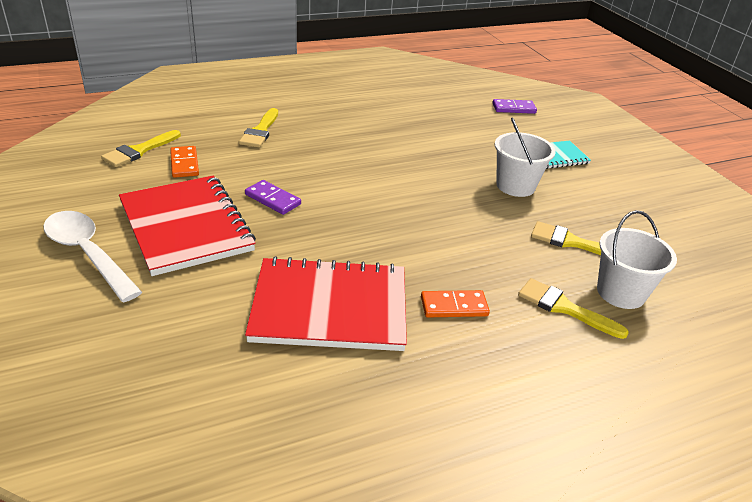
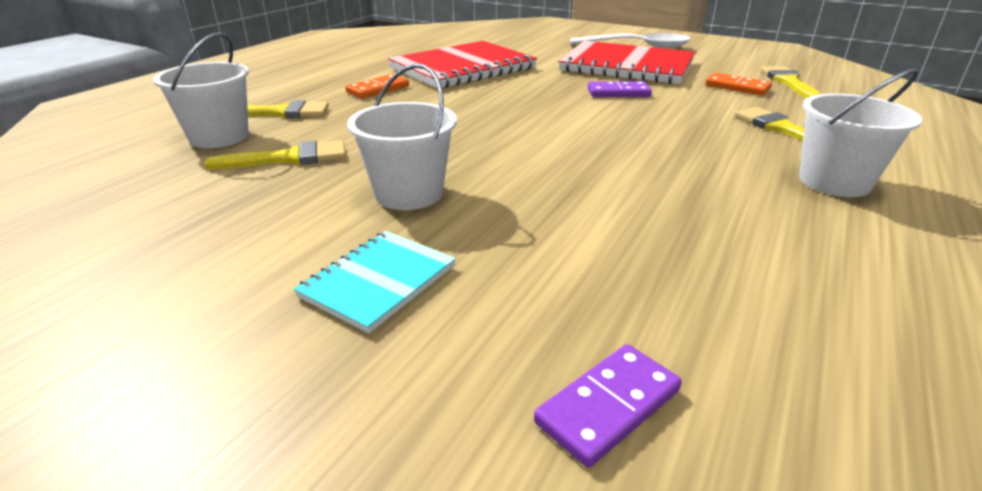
camera: 145 degrees right, 5 degrees down
(317, 108) = (834, 182): none -> white bucket

